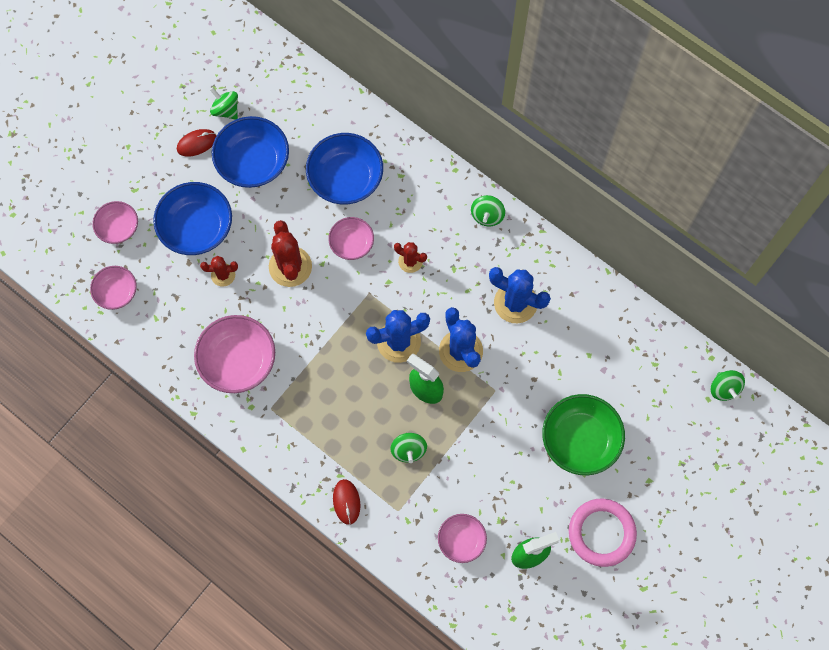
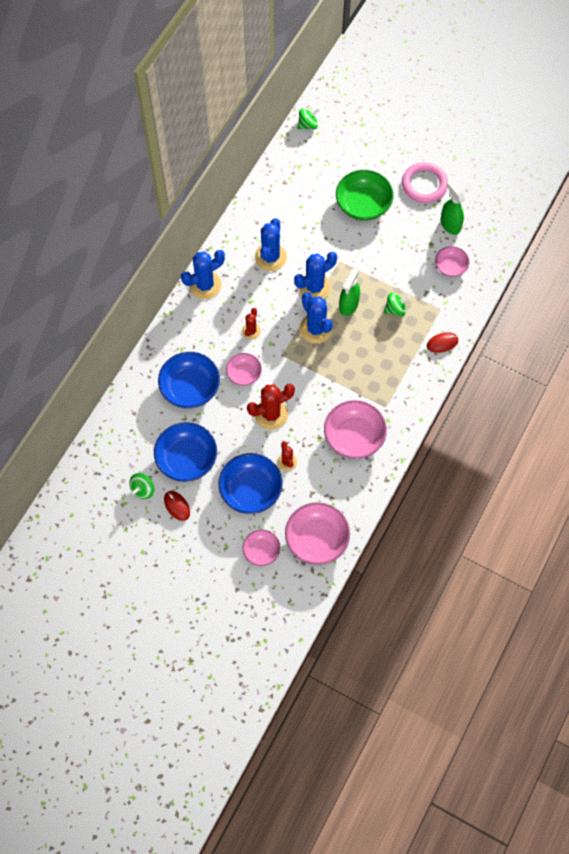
camera: 100 degrees left, 5 degrees down
(116, 292) = (317, 539): pink bowl -> pink bowl, size x1.71
(487, 216) = (205, 285): green spinning top -> blue cactus

